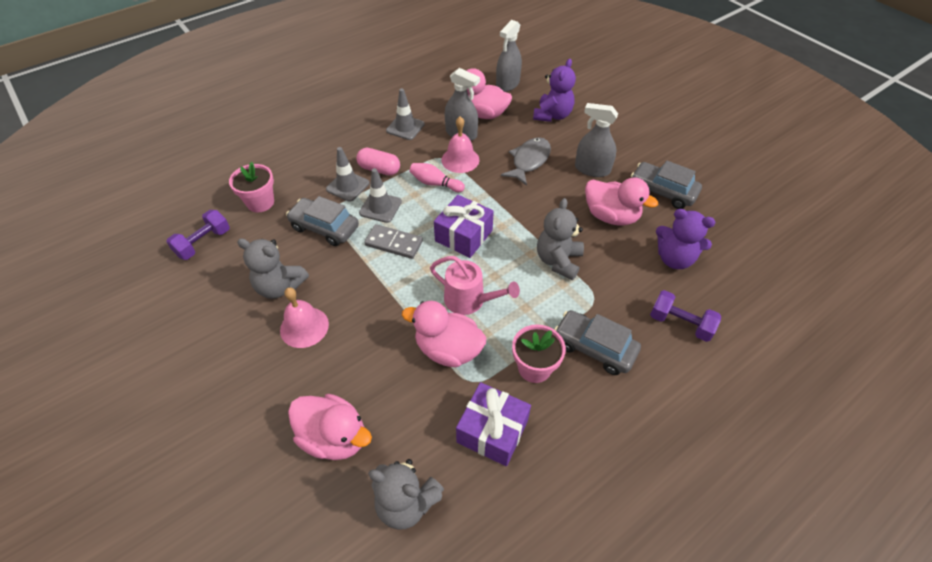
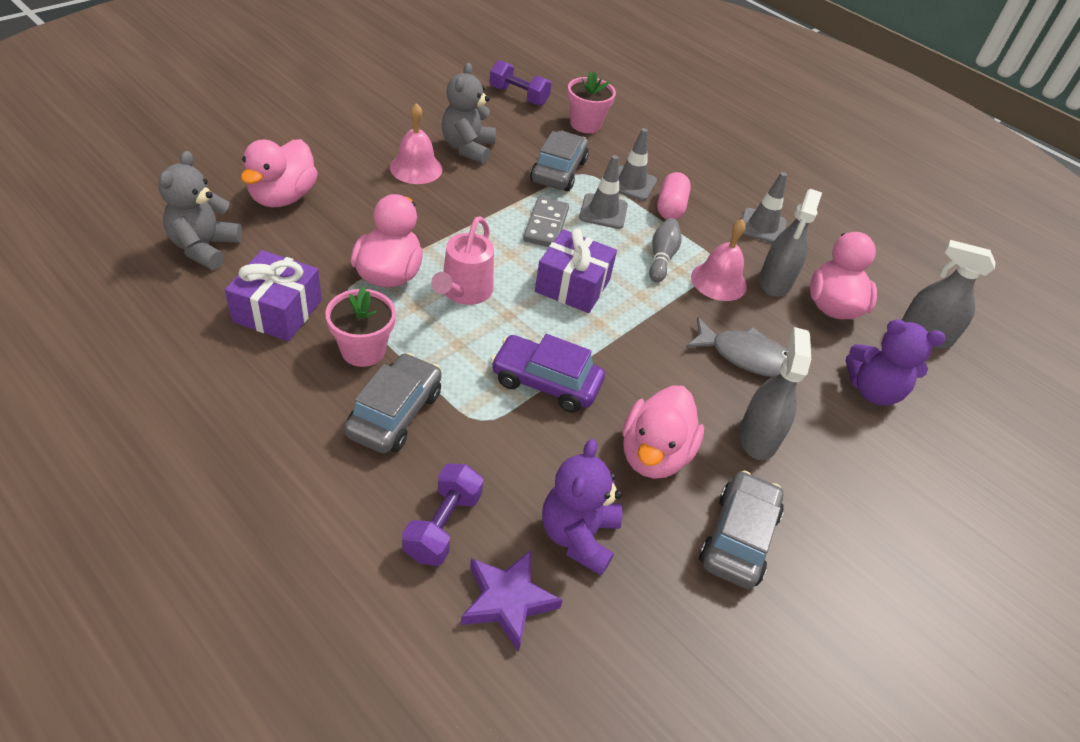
camera: 75 degrees right, 5 degrees down
(435, 183) = (661, 257): pink bowling pin -> grey bowling pin
(558, 261) = (546, 382): grey teddy bear -> purple car
(723, 295) = (508, 601): none -> purple star

